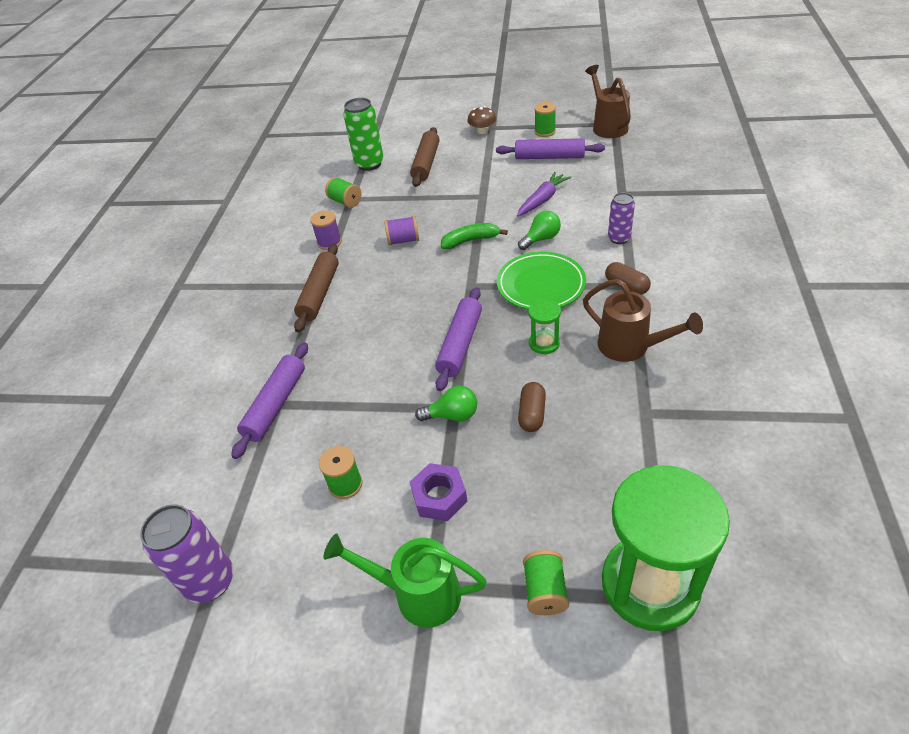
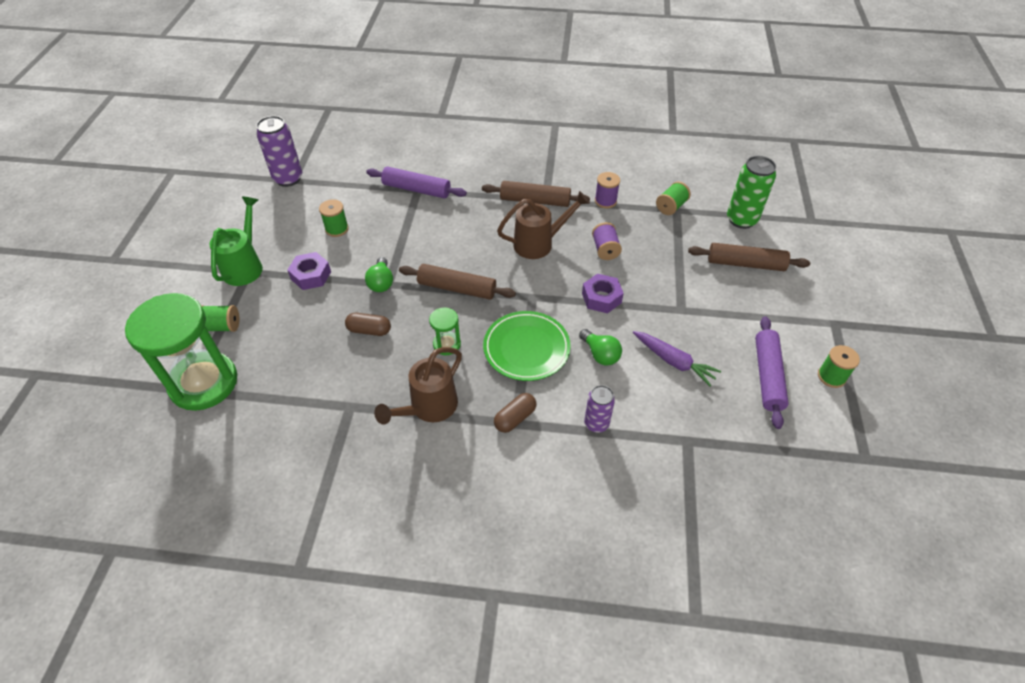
camera: 85 degrees right, 5 degrees up
(460, 344) = (457, 288): purple rolling pin -> brown rolling pin
(470, 240) = (601, 298): green banana -> purple nut
(482, 131) = (824, 314): brown mushroom -> none
(607, 126) = (855, 449): brown watering can -> brown watering can (539, 244)

